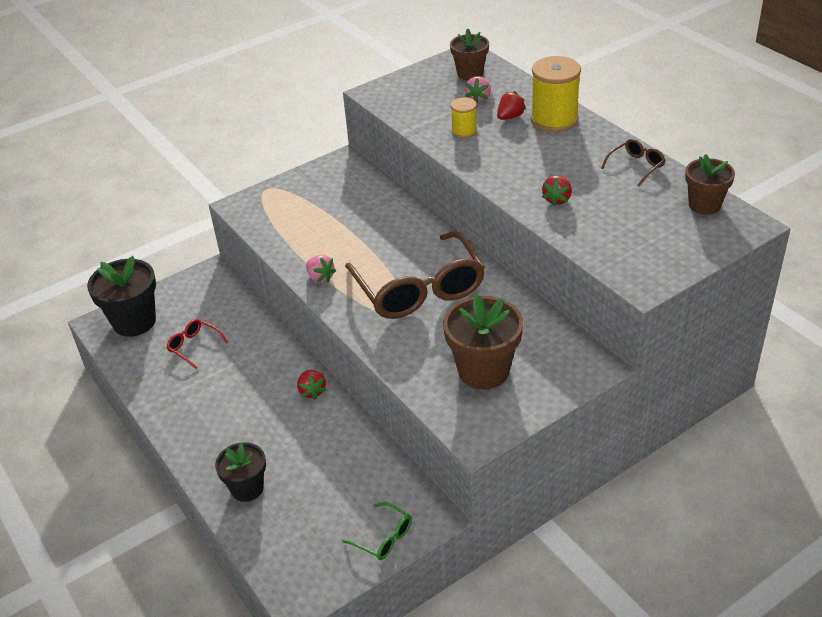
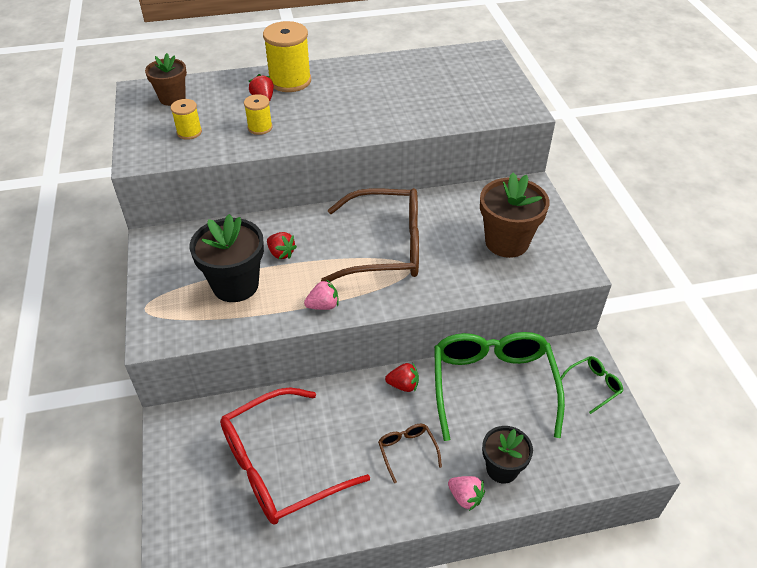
camera: 70 degrees left, 5 degrees up
(134, 322) = (198, 517): black flower pot -> black flower pot (235, 285)
(194, 346) = (279, 467): red glasses -> red glasses, size x2.36
(343, 455) = (492, 385): none -> green glasses
(428, 100) = (189, 132): none -> yellow spool
(478, 98) = (217, 106): pink strawberry -> pink strawberry (465, 497)
(557, 199) = (398, 113): red strawberry -> red strawberry (281, 253)
(636, 166) = (386, 67): brown glasses -> brown glasses (407, 451)
(704, 205) = (454, 58): brown flower pot -> none

